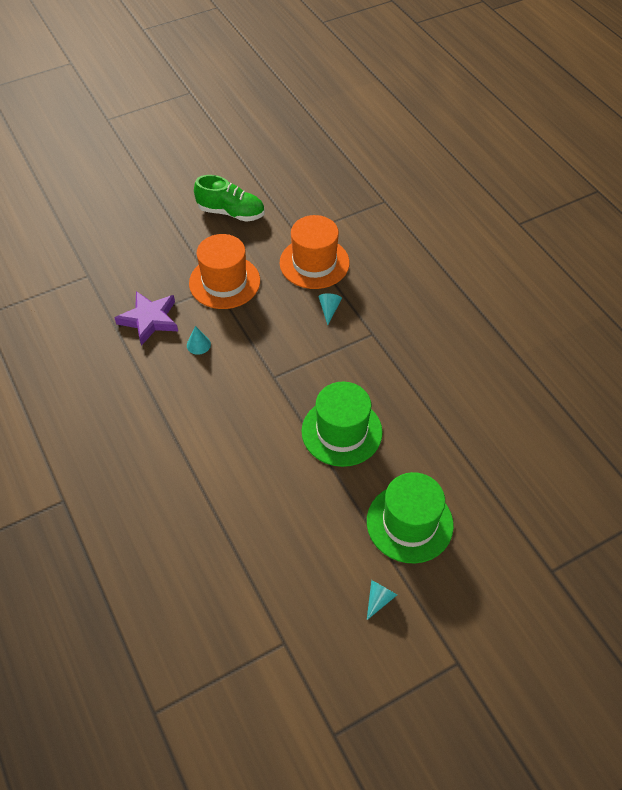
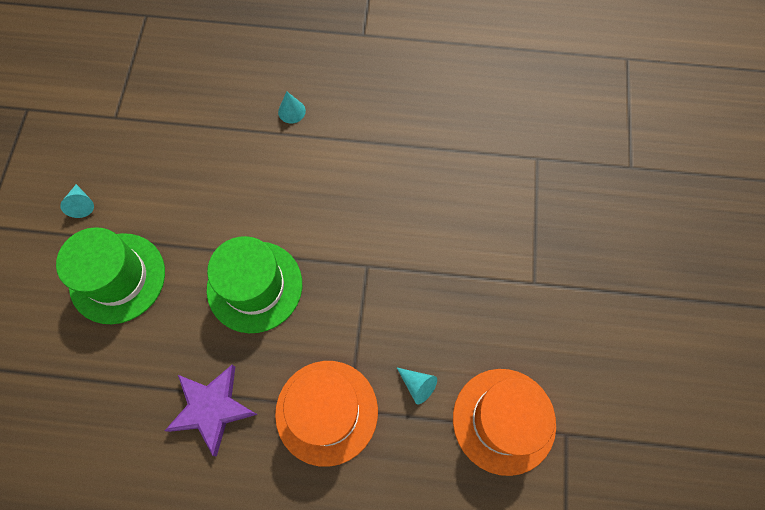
camera: 125 degrees right, 15 degrees up
(149, 319) = (526, 193): purple star -> purple star (212, 408)
(198, 344) = (460, 220): turquoise cone -> turquoise cone (291, 111)
(224, 282) = (536, 297): orange hat -> orange hat (326, 412)
(231, 212) = (656, 376): green shoe -> none

